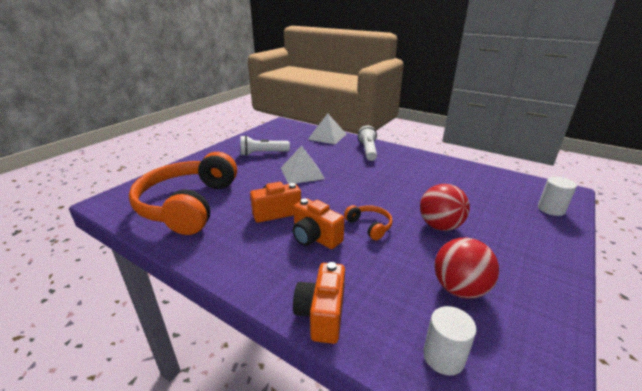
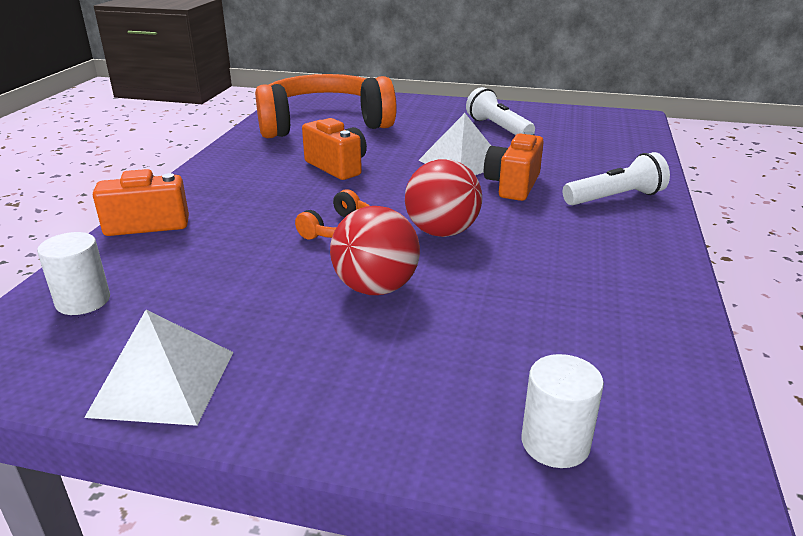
camera: 70 degrees right, 0 degrees up
(315, 237) = (291, 198): orange camera -> orange camera (513, 185)
(327, 136) = (630, 157): white pyramid -> white pyramid (163, 383)
(459, 289) = (209, 310): red ball -> red ball (442, 232)

